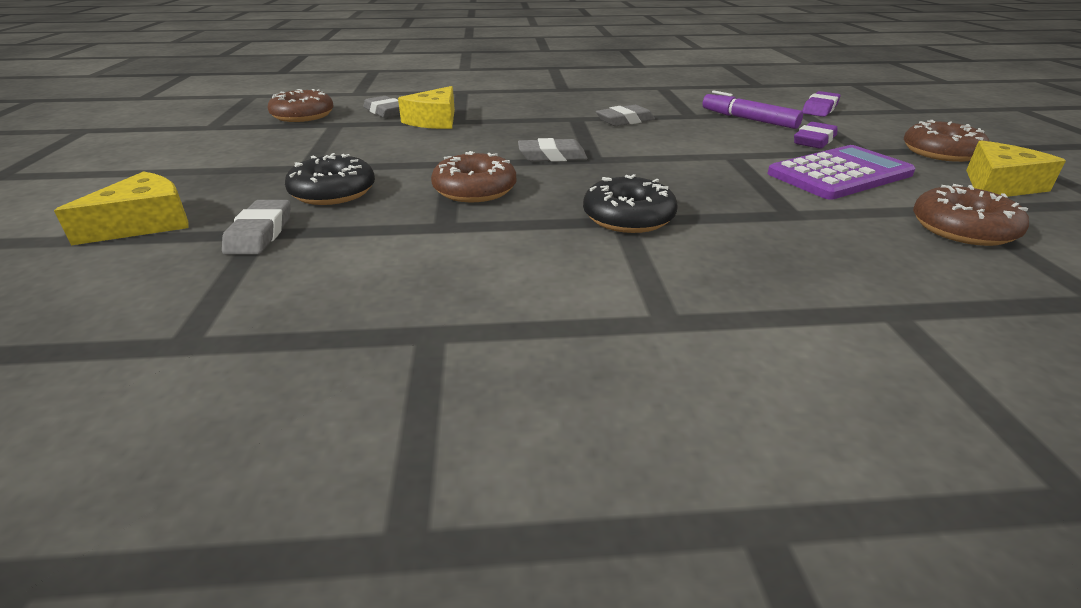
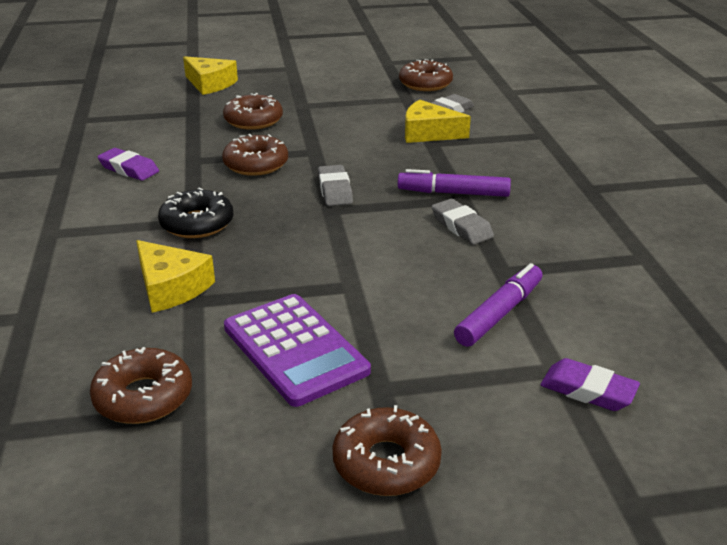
camera: 85 degrees right, 0 degrees up
(260, 233) = (191, 112): grey eraser -> none
(333, 192) = (253, 120): black donut -> brown donut
(565, 120) = (453, 193): none -> purple marker
(814, 141) = (416, 353): purple eraser -> purple eraser (129, 169)
(999, 185) = (258, 473): yellow cheese -> yellow cheese (171, 287)

